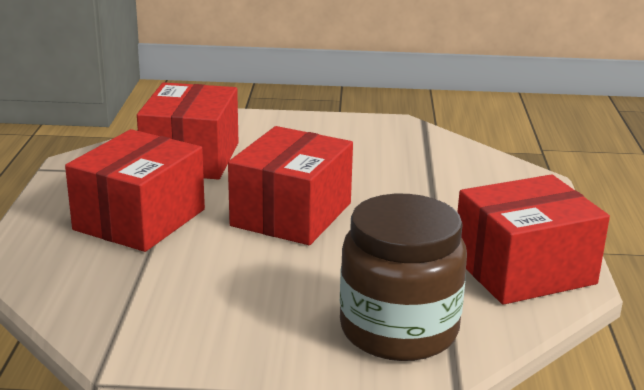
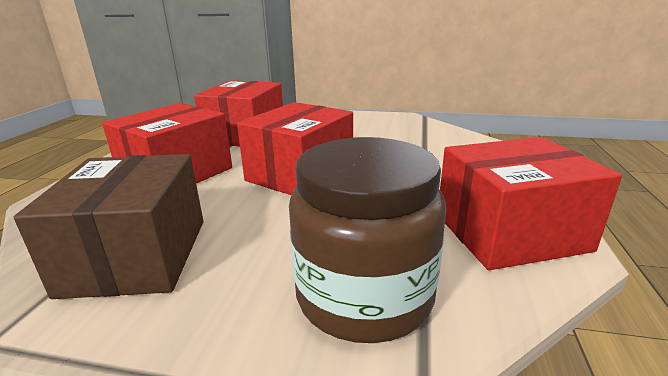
camera: 10 degrees right, 0 degrees up
(168, 310) = (137, 255): none -> brown box

